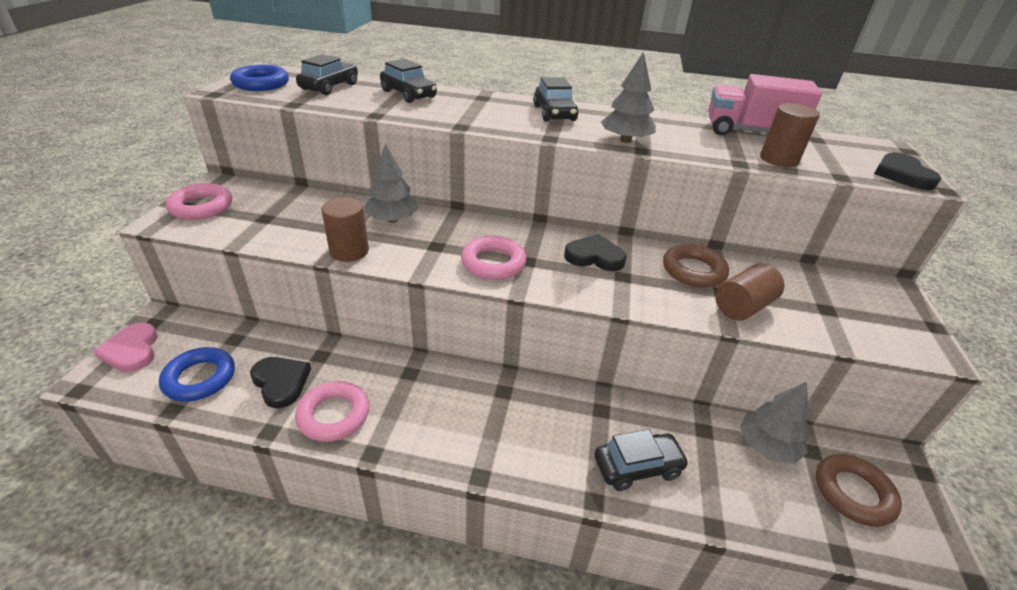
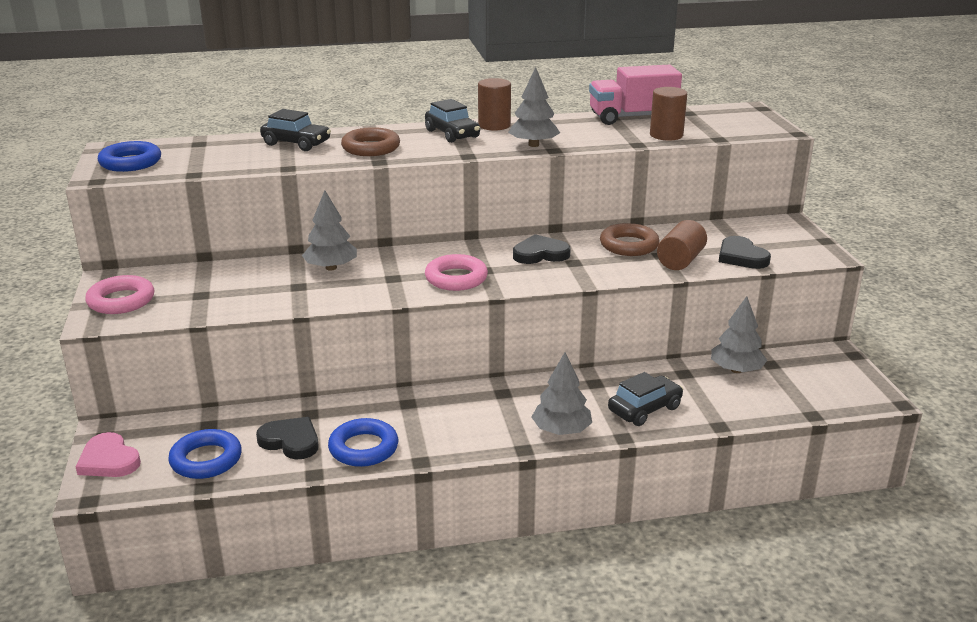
camera: 20 degrees left, 10 degrees down
(329, 87) = (207, 152): black car -> none
(334, 415) = (363, 448): pink ring -> blue ring
(349, 251) = (316, 300): brown cylinder -> brown cylinder (494, 125)
(533, 464) = (561, 430): none -> grey tree
(853, 493) = (809, 380): brown ring -> brown ring (371, 148)
(902, 175) = (763, 128): black heart -> black heart (741, 257)

